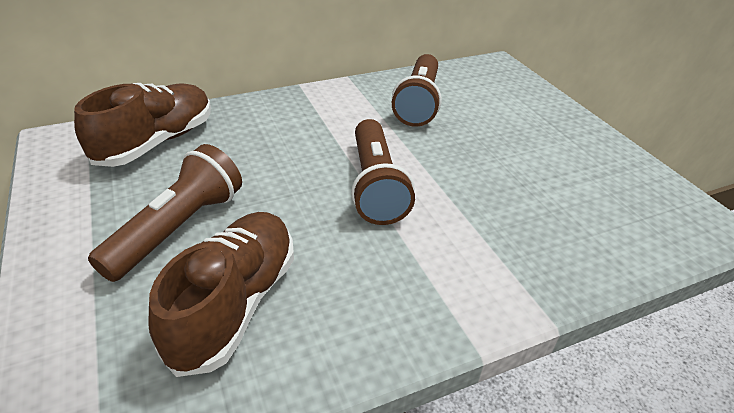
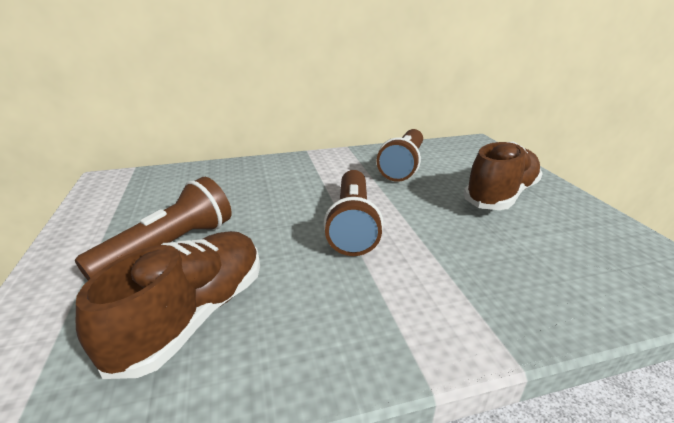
camera: 10 degrees right, 10 degrees down
(157, 142) = (180, 184): brown shoe -> brown shoe (500, 195)

